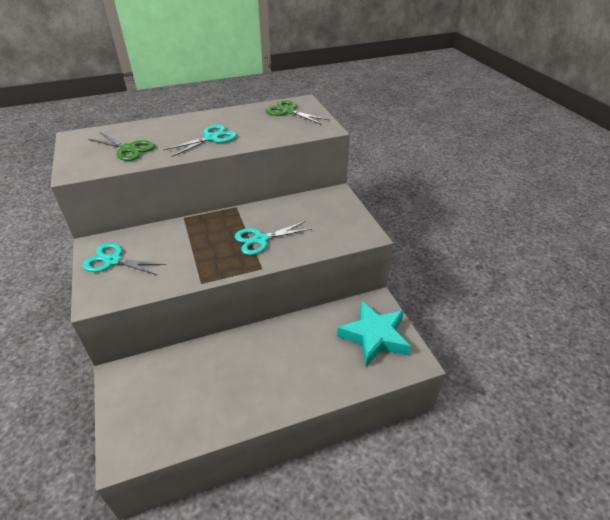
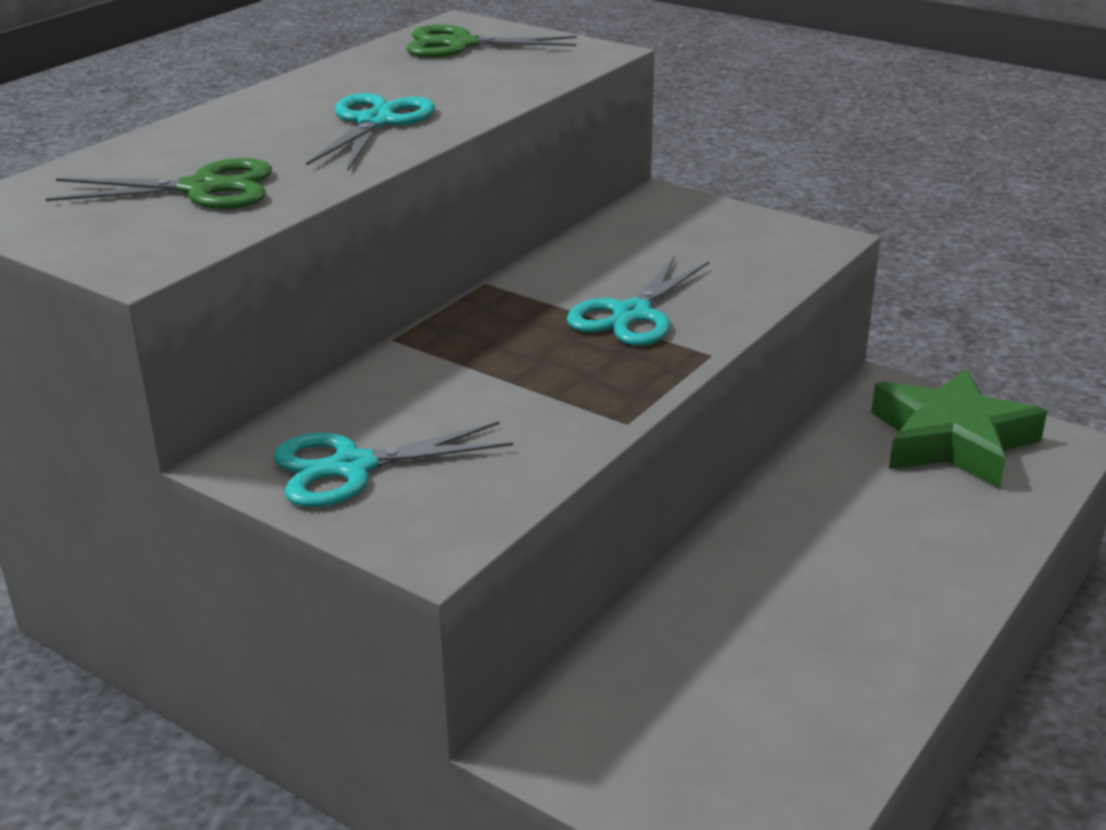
camera: 35 degrees left, 10 degrees down
(374, 337) = (951, 440): turquoise star -> green star

